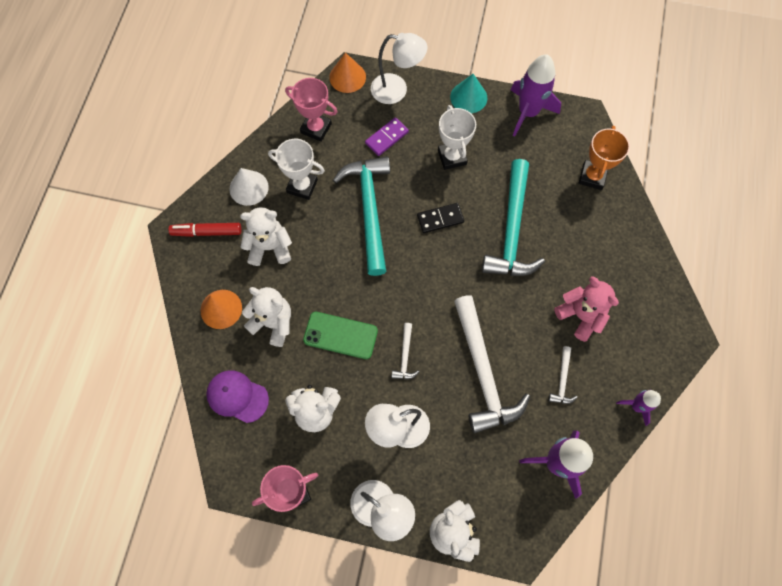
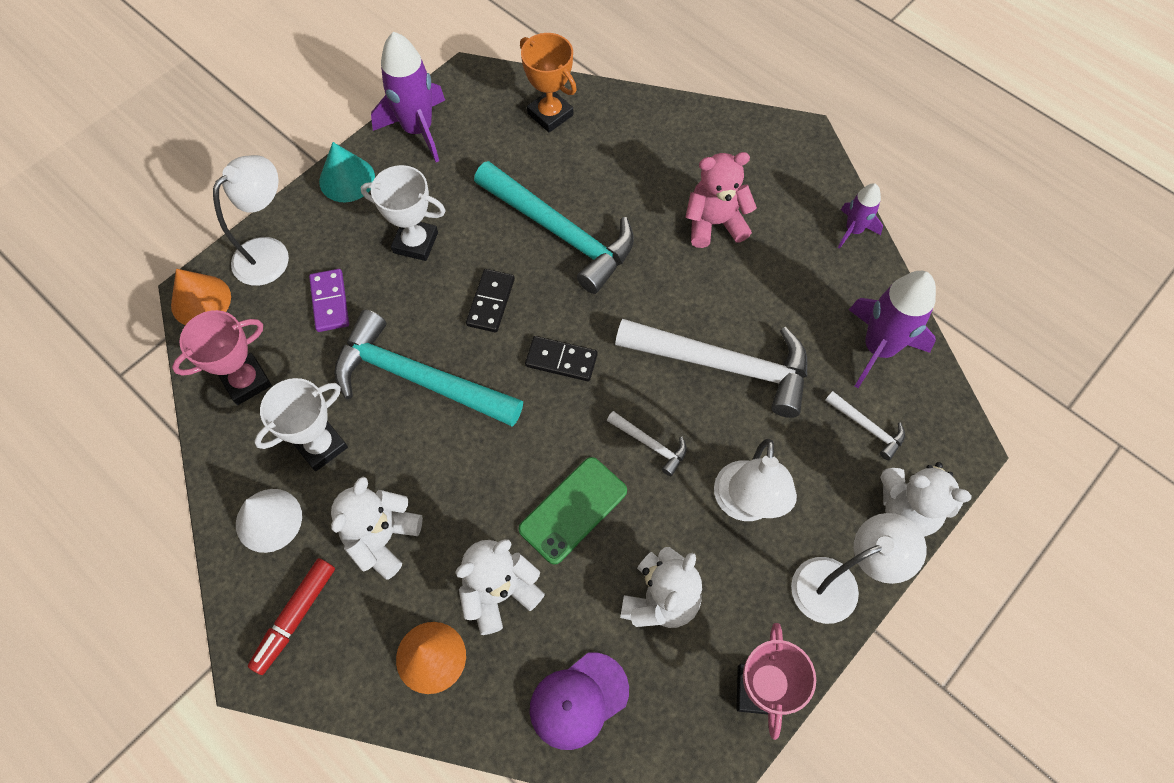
camera: 60 degrees left, 5 degrees down
(428, 278) = (561, 360): none -> black domino
(562, 380) = (782, 286): white hammer -> white hammer (867, 427)

